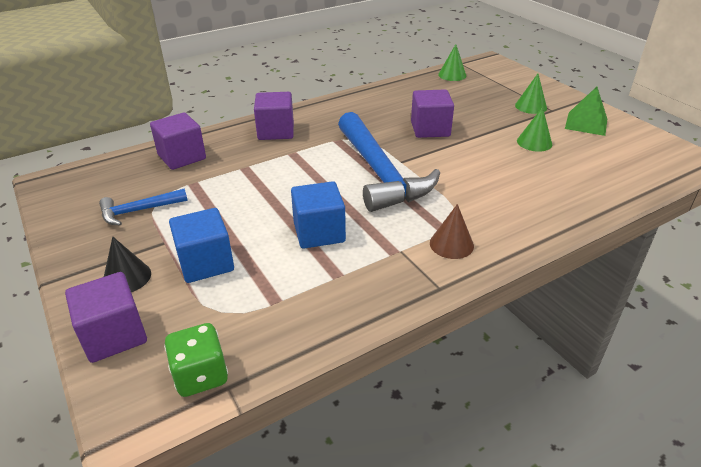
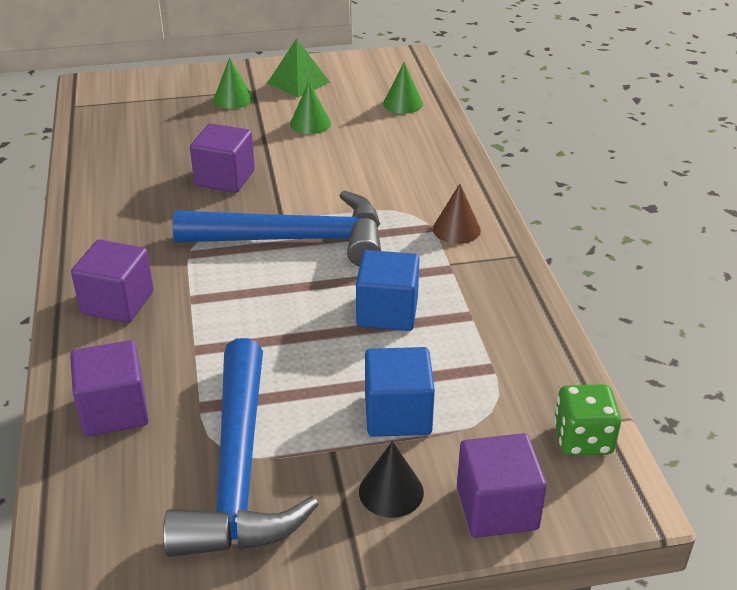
camera: 70 degrees left, 0 degrees up
(139, 211) = (239, 470): blue hammer -> blue hammer, size x2.06
(452, 75) = (100, 122): green cone -> green cone (403, 103)

